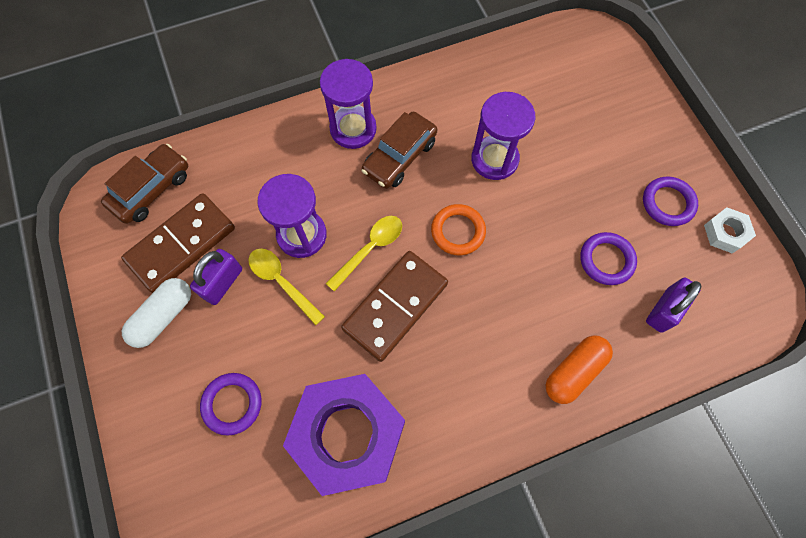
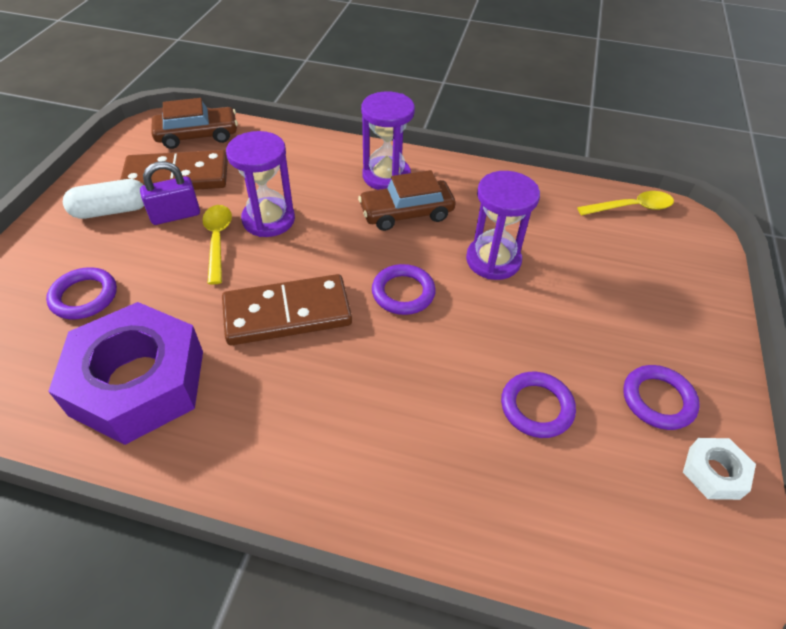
camera: 35 degrees right, 20 degrees down
(370, 249) = (312, 260): yellow spoon -> yellow spoon (631, 207)
(458, 231) = (403, 293): orange ring -> purple ring
(574, 371) = (403, 485): orange capsule -> none
(664, 310) = (565, 499): purple padlock -> none

